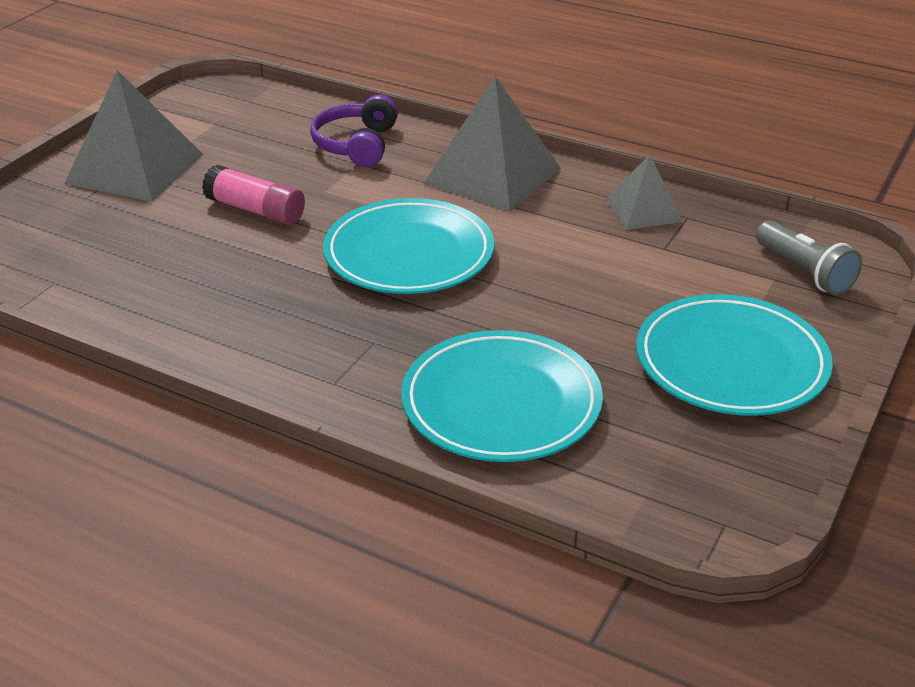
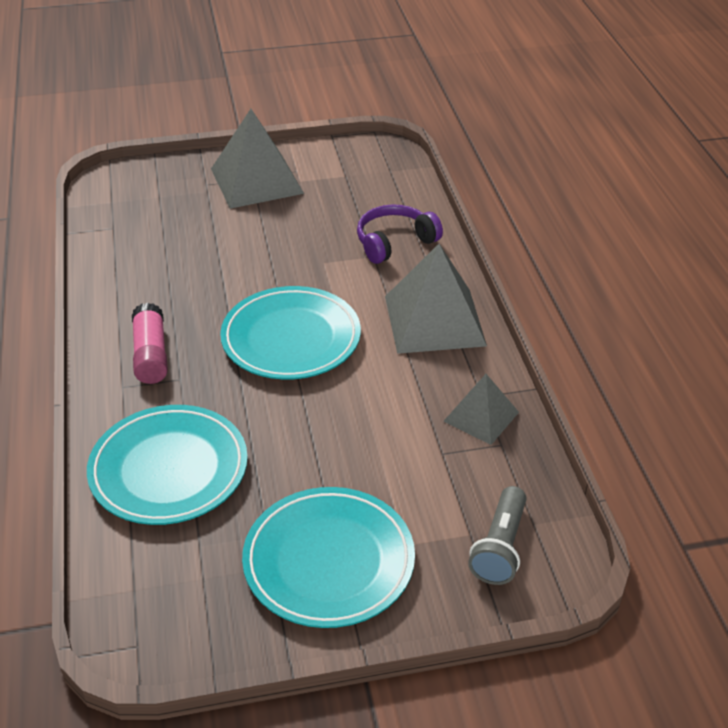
camera: 50 degrees right, 5 degrees up
(255, 210) = (266, 250): pink glue stick -> pink glue stick (151, 355)

